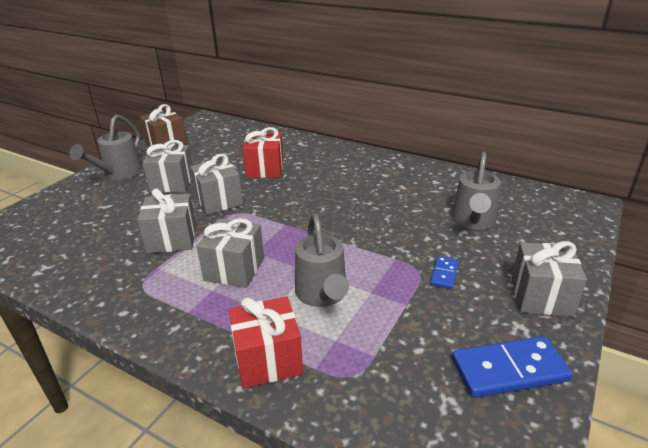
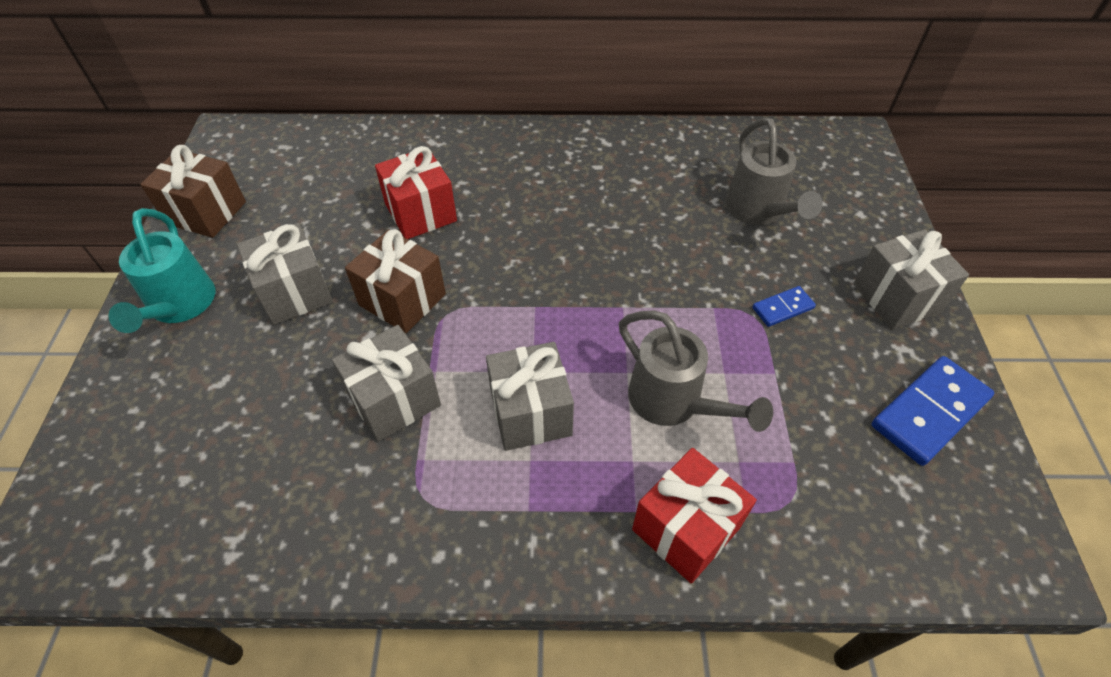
camera: 30 degrees left, 20 degrees up
(119, 173) = (180, 306): grey watering can -> turquoise watering can
(219, 200) = (402, 299): grey gift -> brown gift
(444, 274) = (782, 308): blue domino -> blue domino turned 75 degrees clockwise

